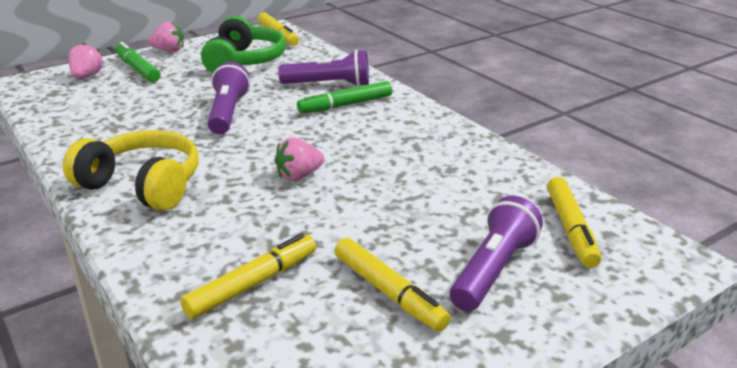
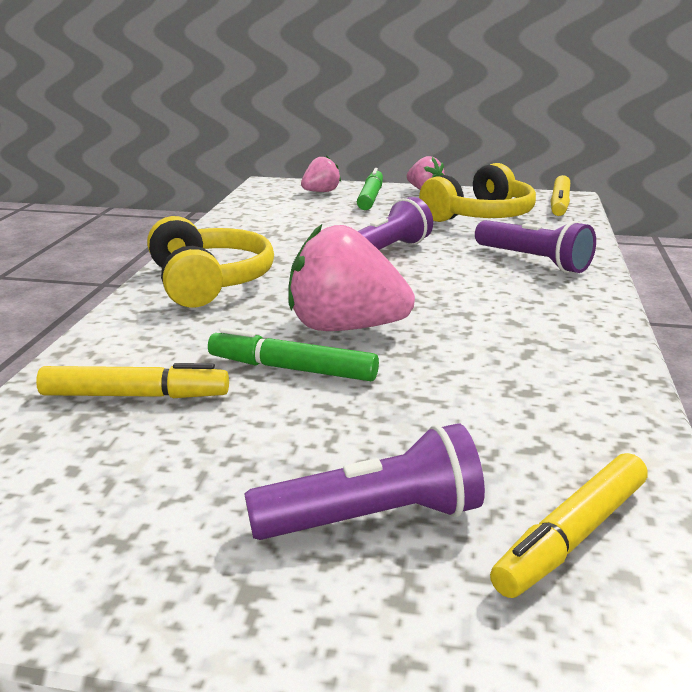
camera: 45 degrees right, 5 degrees down
(244, 61) = (480, 216): green headphones -> yellow headphones
(299, 176) = (345, 328): pink strawberry -> pink strawberry, size x1.88
(345, 105) = (516, 285): green marker -> green marker (292, 369)
(389, 292) = (224, 471): yellow marker -> none

